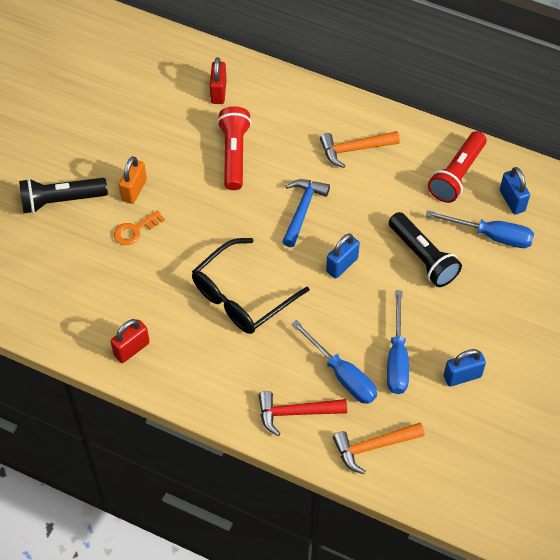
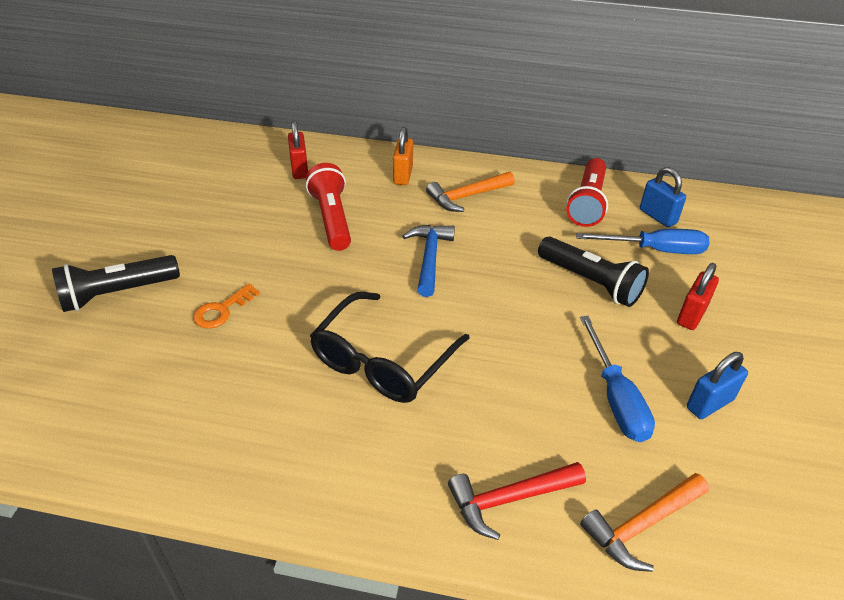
camera: 15 degrees left, 15 degrees down
(131, 349) = (239, 457): red padlock -> red padlock (691, 315)
(134, 190) = (215, 269): orange padlock -> orange padlock (403, 175)
(342, 265) = (498, 305): blue padlock -> none
(342, 375) = (554, 433): blue screwdriver -> none

